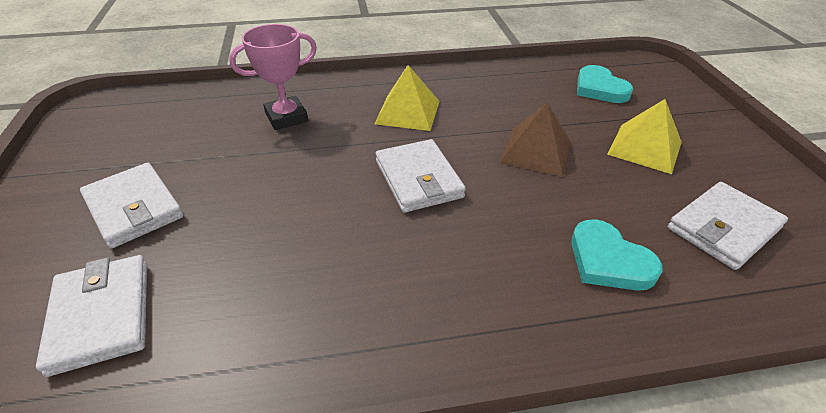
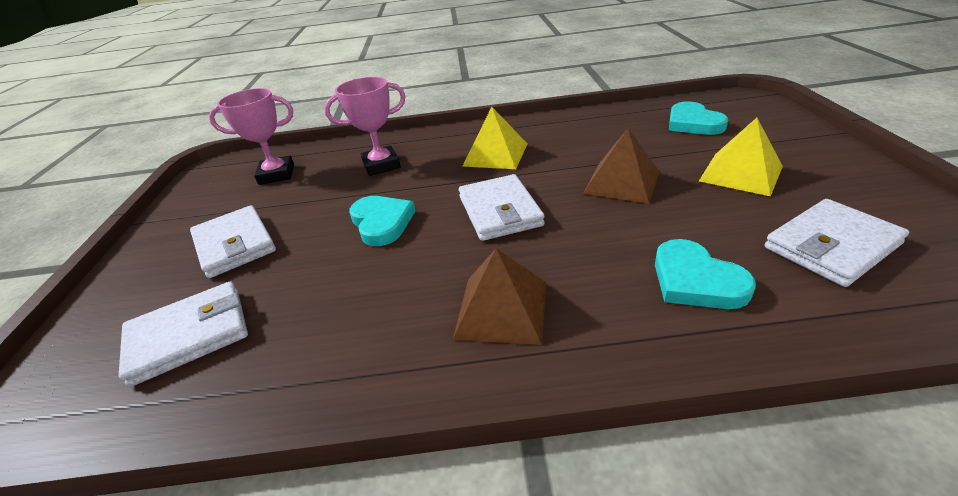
camera: 10 degrees right, 5 degrees down
(101, 316) = (189, 335): white wallet -> white wallet turned 75 degrees clockwise
(168, 122) = (276, 174): none -> pink trophy
(296, 187) = (382, 222): none -> turquoise heart
(430, 288) = (501, 309): none -> brown pyramid

